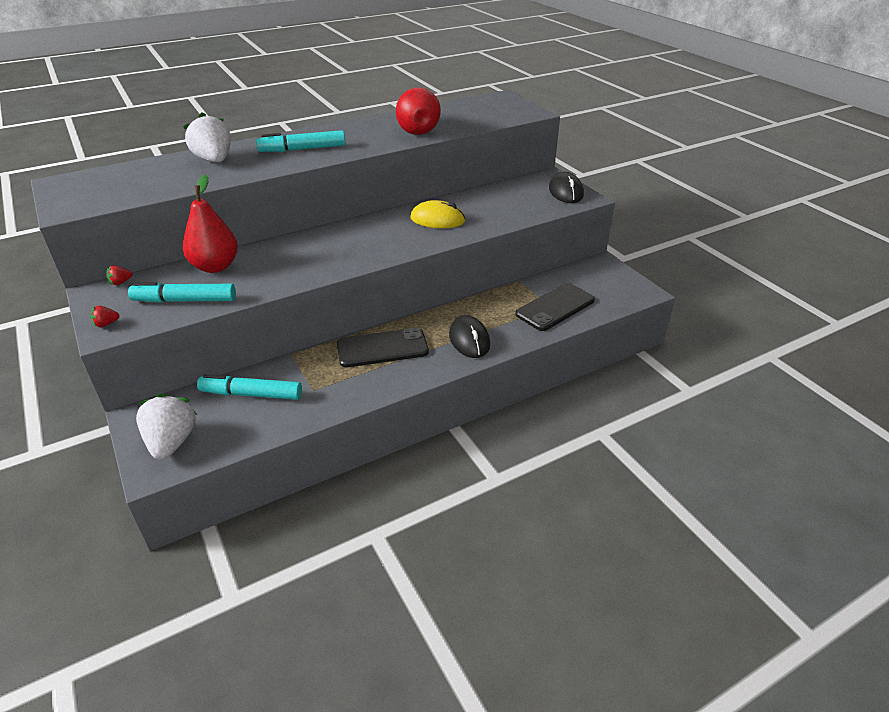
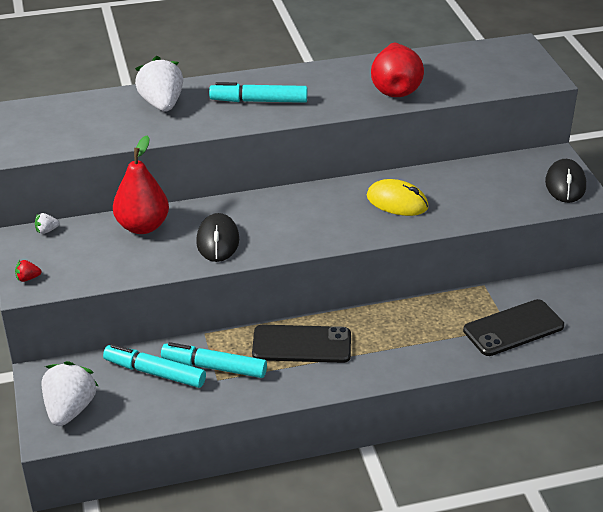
camera: 15 degrees right, 0 degrees up
(120, 282) = (47, 230): red strawberry -> white strawberry
(185, 300) = (106, 263): turquoise marker -> turquoise marker (214, 367)
(469, 340) = (399, 352): black mouse -> black mouse (218, 241)

